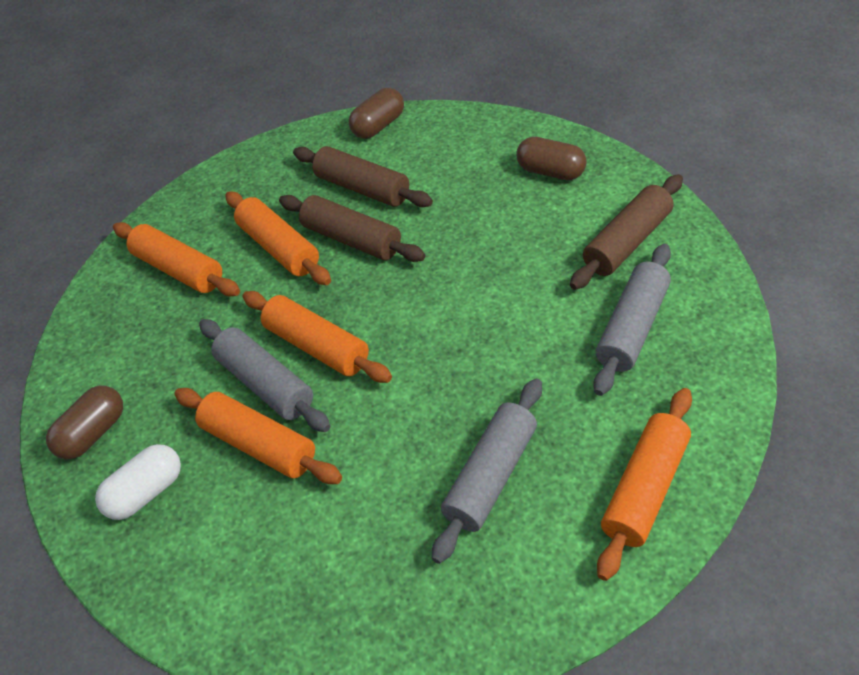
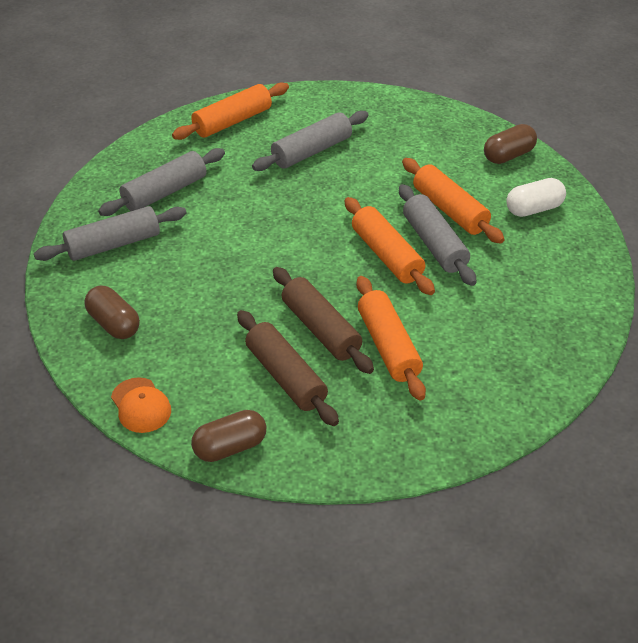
camera: 165 degrees left, 5 degrees down
(93, 433) = (572, 255): brown capsule -> brown capsule (508, 155)
(179, 269) = (487, 360): orange rolling pin -> none
(471, 125) = (141, 405): none -> orange cap
(627, 242) = (113, 244): brown rolling pin -> grey rolling pin

